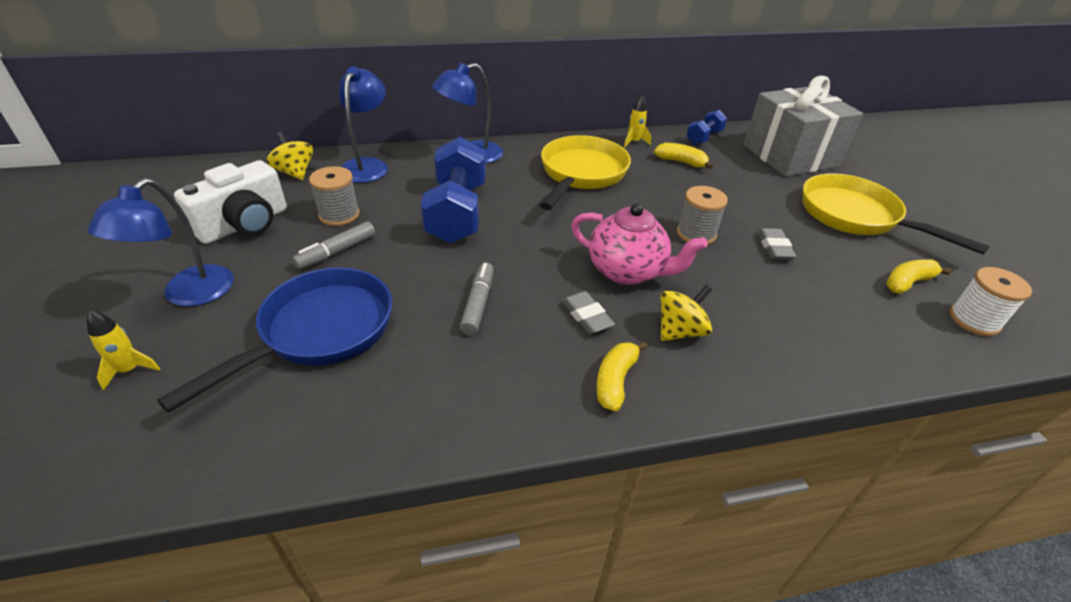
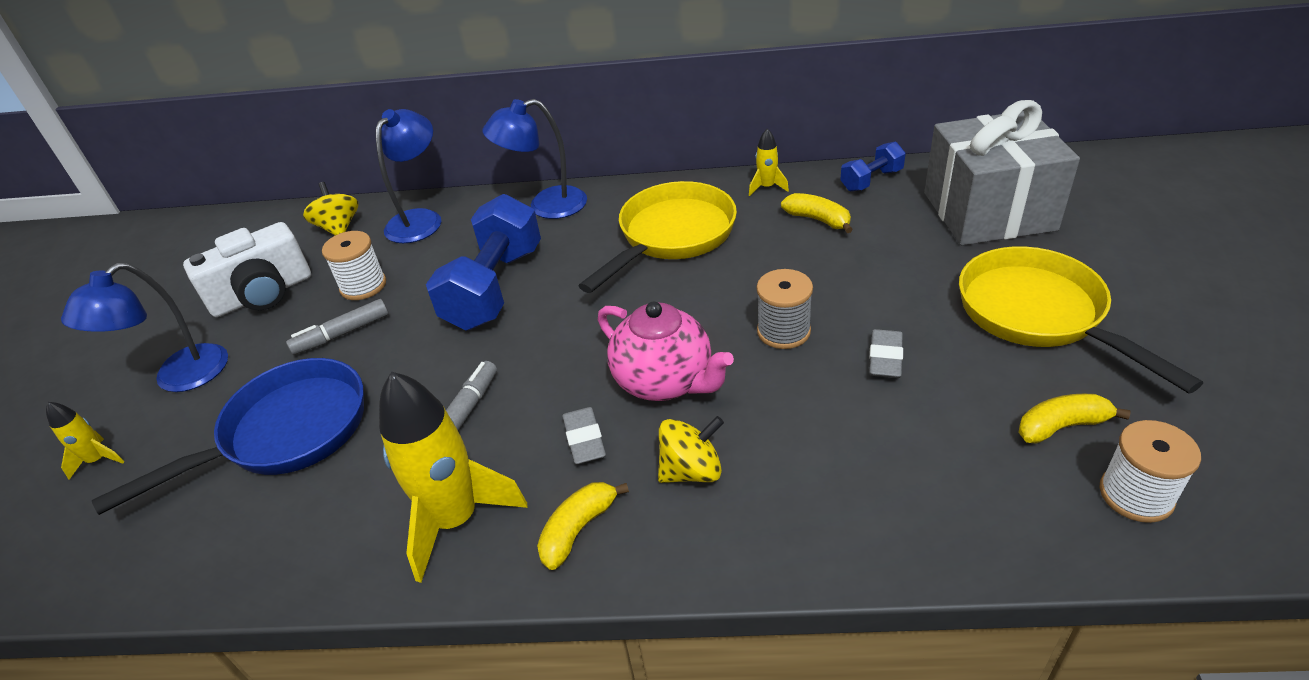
camera: 20 degrees right, 0 degrees up
(339, 215) = (363, 286): grey spool -> white spool
(510, 384) = (456, 520): none -> yellow rocket

